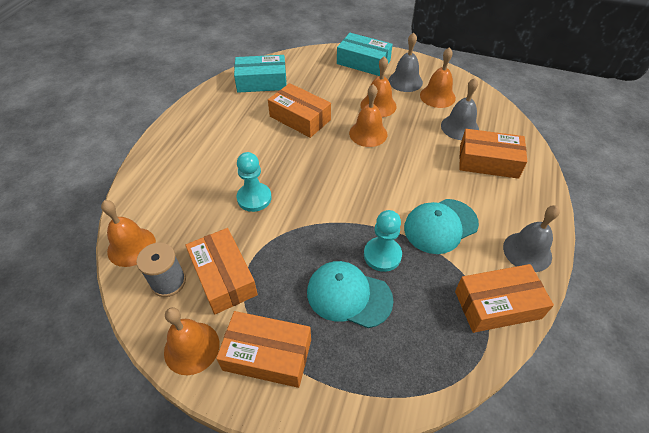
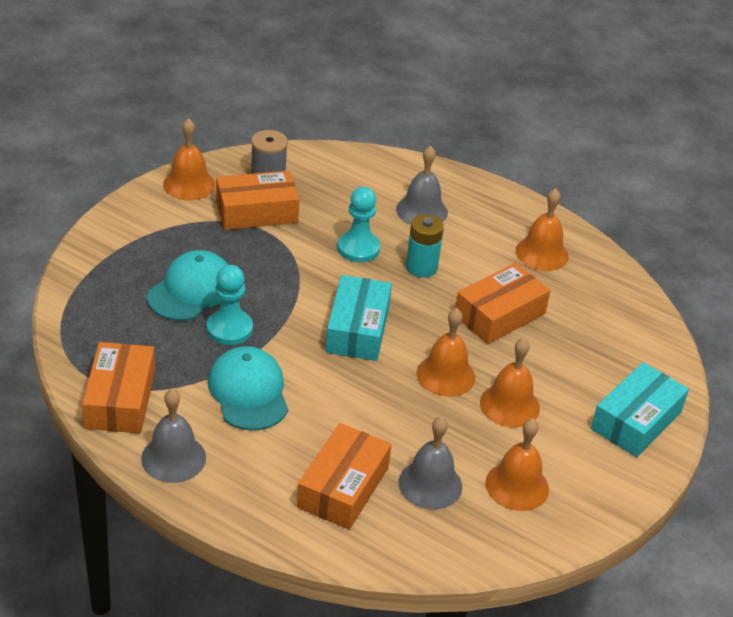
camera: 100 degrees right, 10 degrees down
(131, 246) = (323, 159): orange bell -> orange bell (542, 253)
(262, 82) = (598, 293): turquoise box -> turquoise box (357, 329)
(265, 160) = (421, 267): none -> turquoise battery
(267, 354) = (157, 225): orange box -> none
(405, 81) = (569, 458): grey bell -> grey bell (421, 211)

